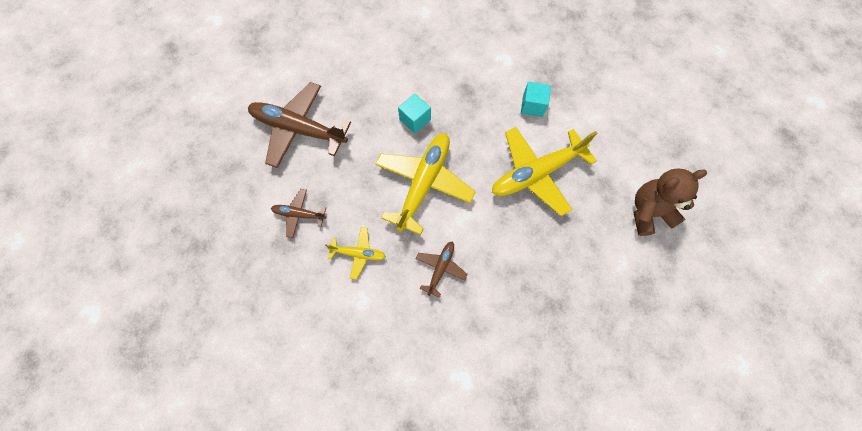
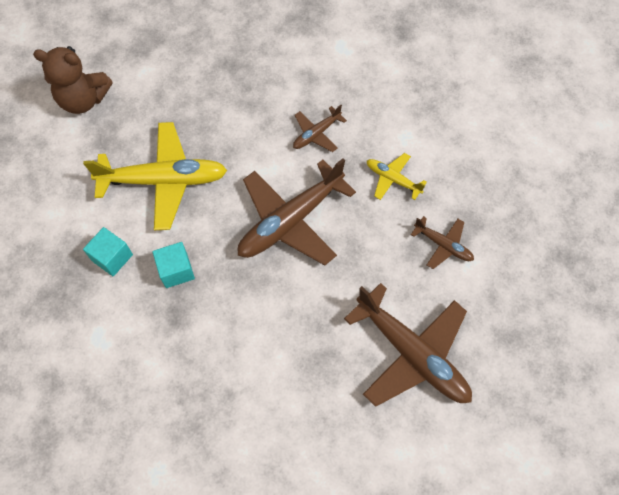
camera: 155 degrees left, 5 degrees down
(415, 120) = (261, 302): turquoise cube -> turquoise cube (176, 270)
(424, 183) = (290, 221): yellow plane -> brown plane

